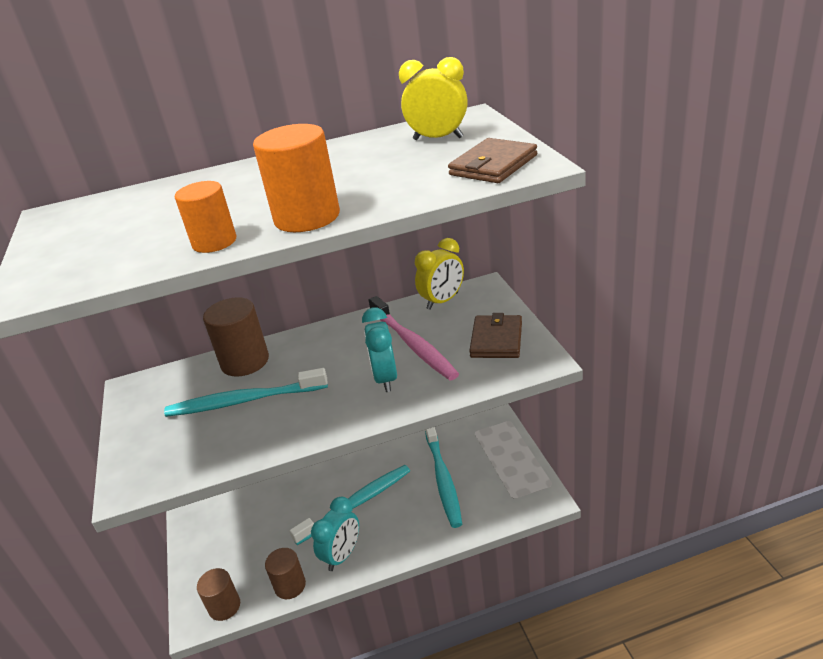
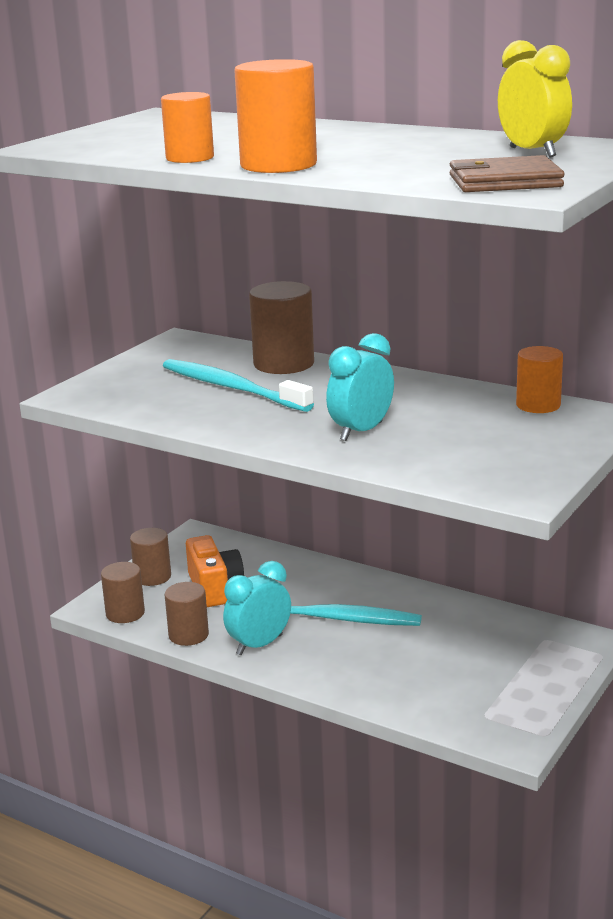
camera: 45 degrees right, 10 degrees down
(204, 565) = (152, 577): none -> brown cylinder
(257, 540) = (214, 588): none -> orange camera
(342, 555) = (259, 645): turquoise clock -> turquoise clock turned 150 degrees clockwise
(413, 345) = (436, 422): pink toothbrush -> none
(442, 301) = (538, 405): yellow clock -> orange cylinder
(443, 479) = (442, 654): turquoise toothbrush -> none
(496, 339) = (519, 457): brown wallet -> none

